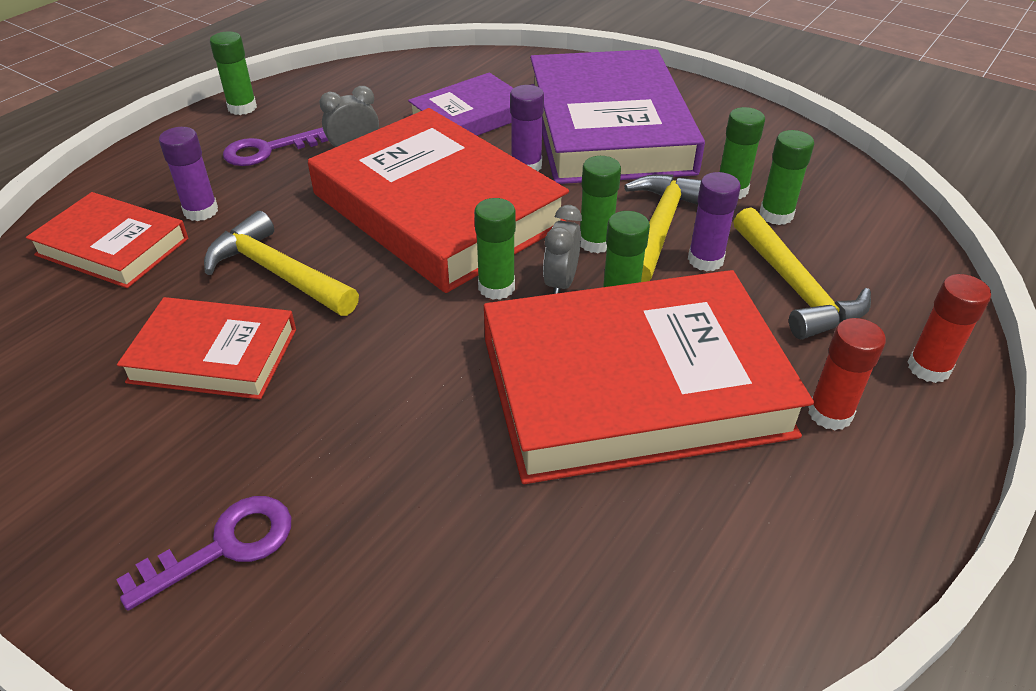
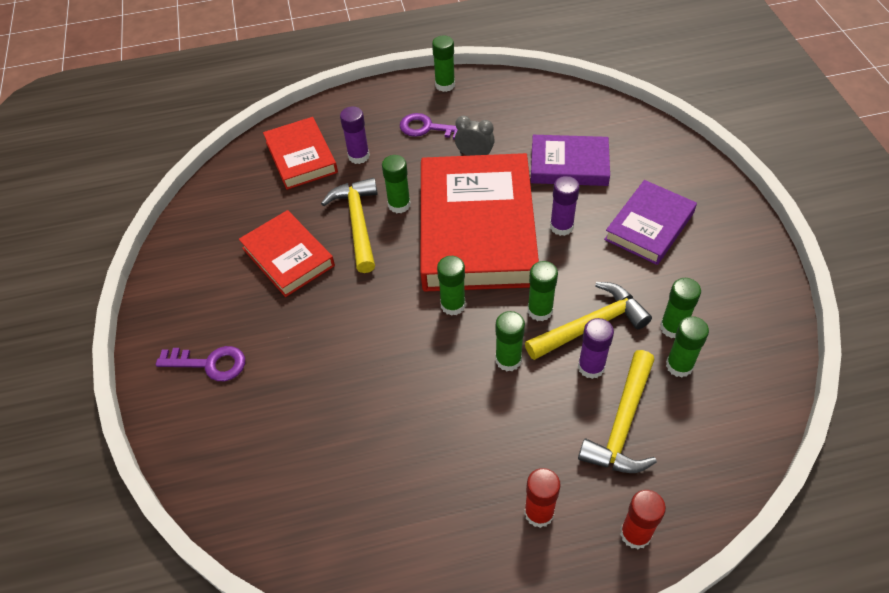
camera: 45 degrees right, 10 degrees up
(313, 231) = (399, 205): none -> green glue stick
(560, 283) = (489, 326): grey clock -> none
(608, 128) = (649, 226): purple book -> purple book, size x0.53
(633, 386) = (456, 416): red book -> none

